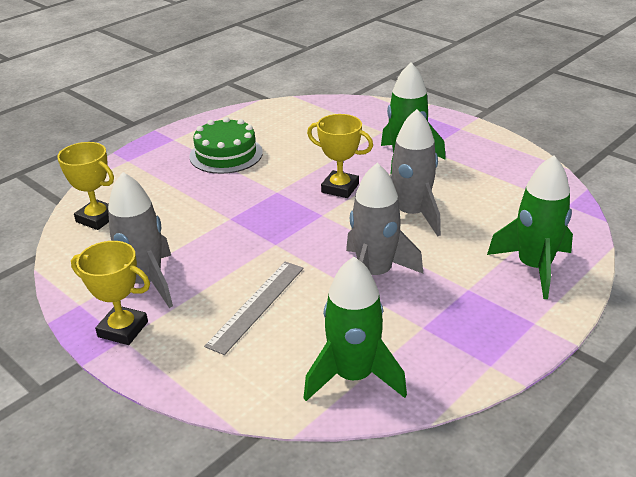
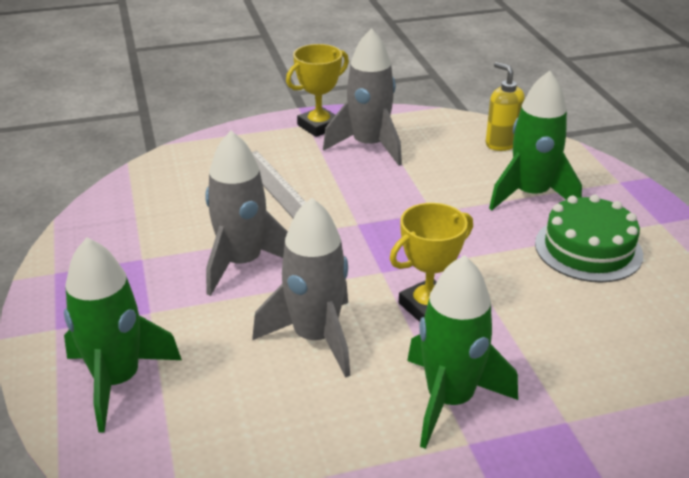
camera: 120 degrees right, 0 degrees up
(97, 218) = (501, 144): yellow trophy -> yellow soap dispenser
(353, 376) = (141, 202): green rocket -> green rocket (531, 195)

